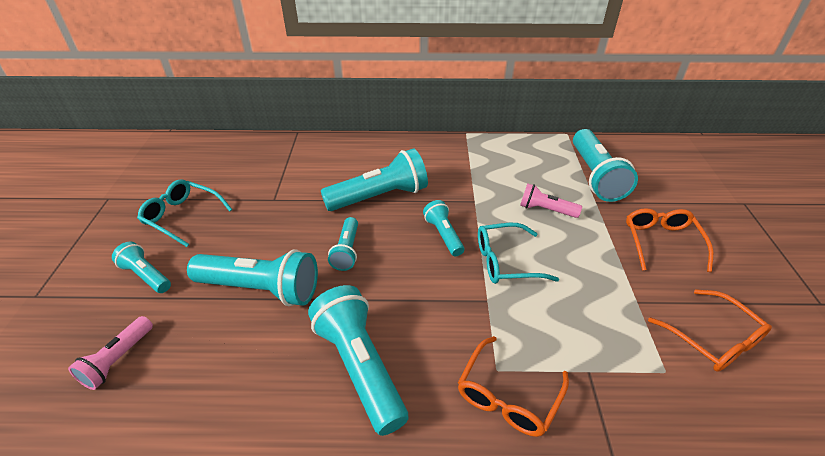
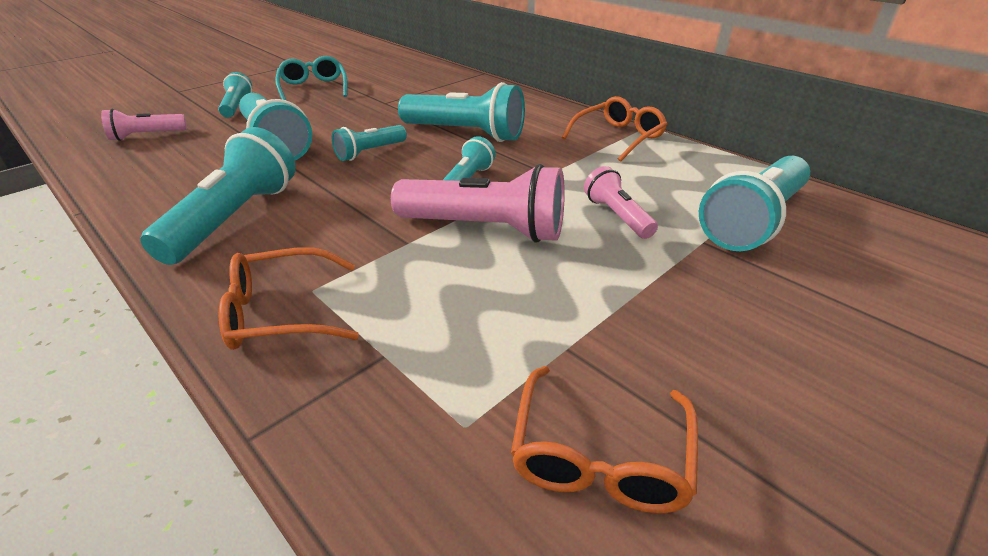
camera: 45 degrees right, 5 degrees down
(506, 261) = (485, 228): turquoise glasses -> pink flashlight
(661, 243) = (728, 324): orange glasses -> orange glasses (618, 137)

